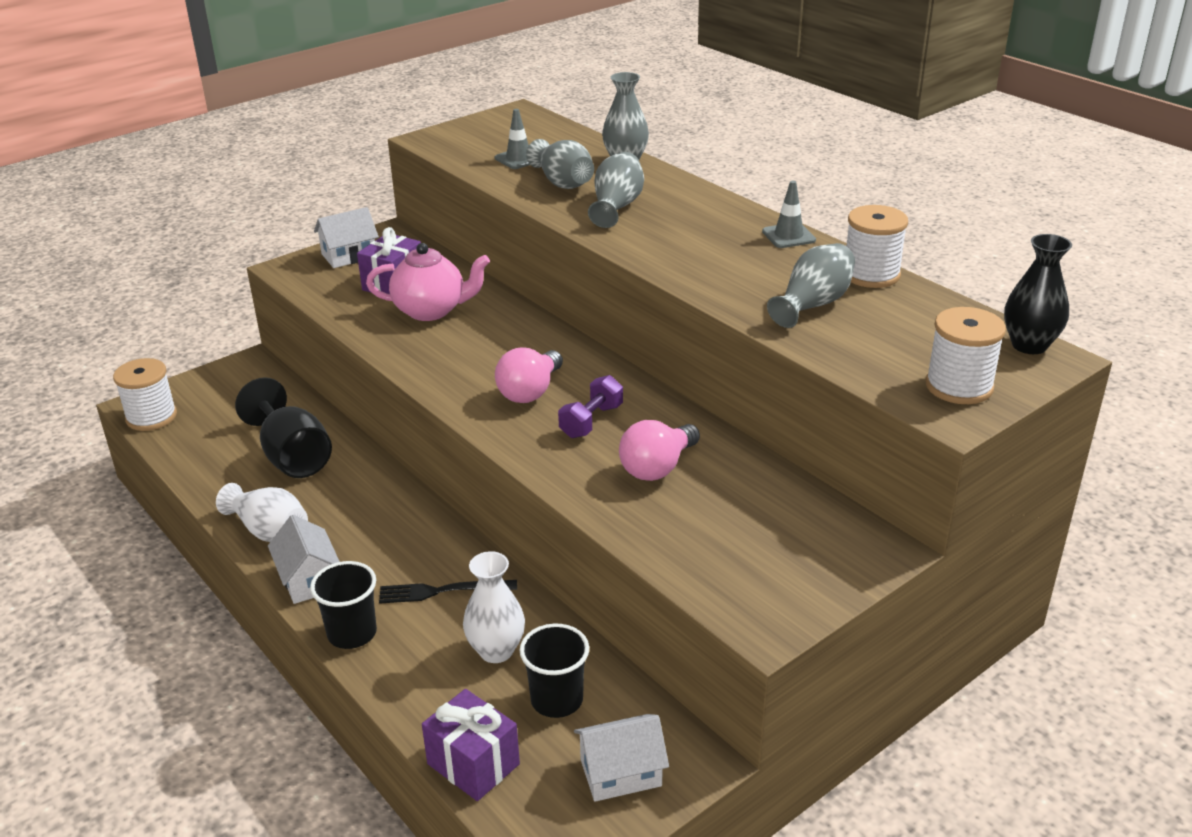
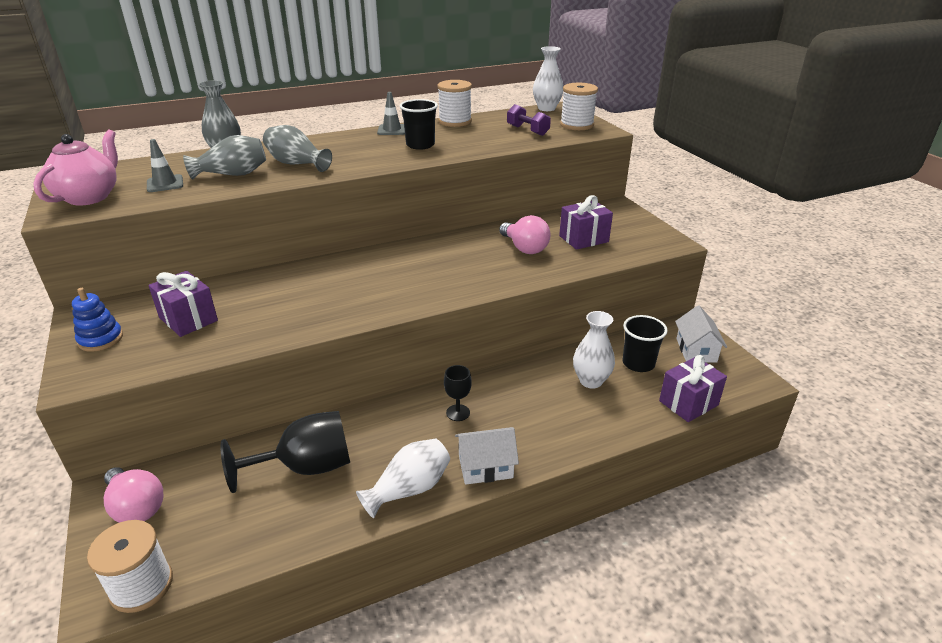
camera: 75 degrees left, 0 degrees up
(349, 255) = (100, 339): white house -> blue stacking toy
(352, 633) = (557, 447): black cup -> black cup (420, 145)
(398, 540) = (458, 413): none -> black goblet
(431, 310) = (256, 305): pink teapot -> pink teapot (89, 197)
(443, 591) = (525, 397): black fork -> none
(530, 392) = (412, 277): pink light bulb -> pink light bulb (136, 507)
(591, 421) = (463, 261): purple dumbbell -> purple dumbbell (527, 130)
(722, 522) = (583, 239): none -> purple gift
(813, 304) = (477, 137): grey vase -> none
(1029, 345) = (546, 108): black vase -> white vase

